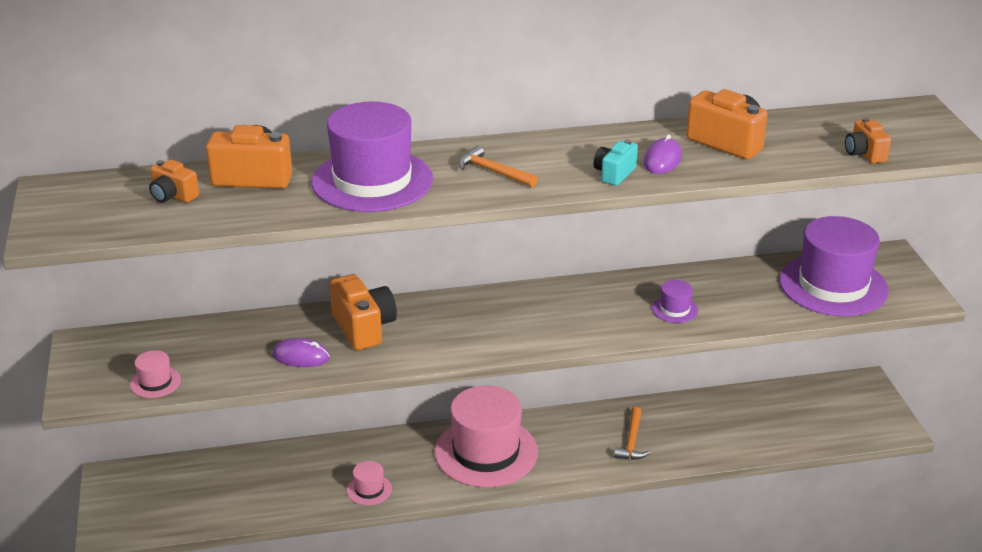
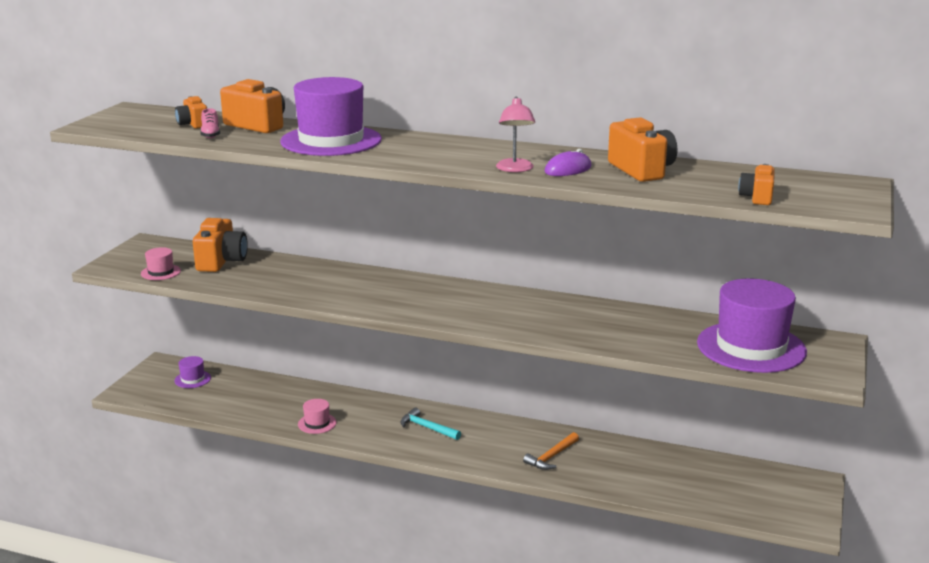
camera: 30 degrees right, 10 degrees down
(220, 208) = (210, 135): none -> pink shoe
(301, 356) = (269, 283): purple mouse -> none
(363, 328) = (332, 279): orange camera -> orange camera (221, 261)
(486, 452) = (427, 428): pink hat -> turquoise hammer
(493, 171) = (424, 152): orange hammer -> none
(614, 174) = (515, 169): turquoise camera -> pink lamp
(674, 309) = (585, 327): purple hat -> purple hat (192, 379)

